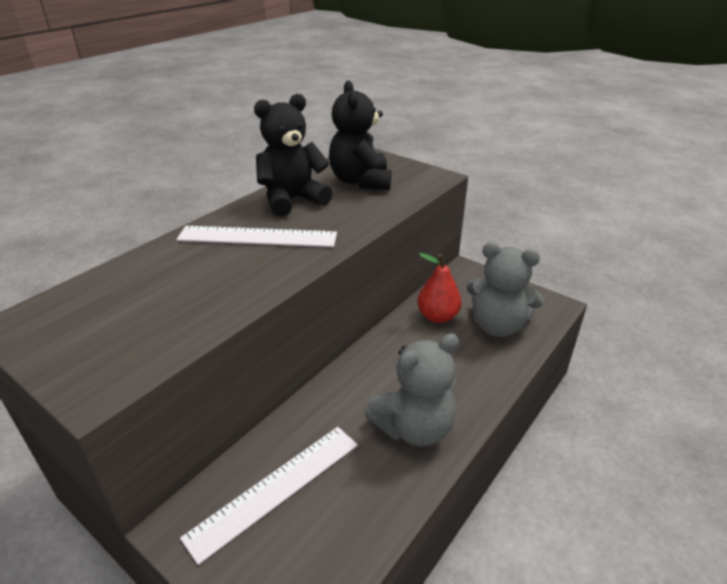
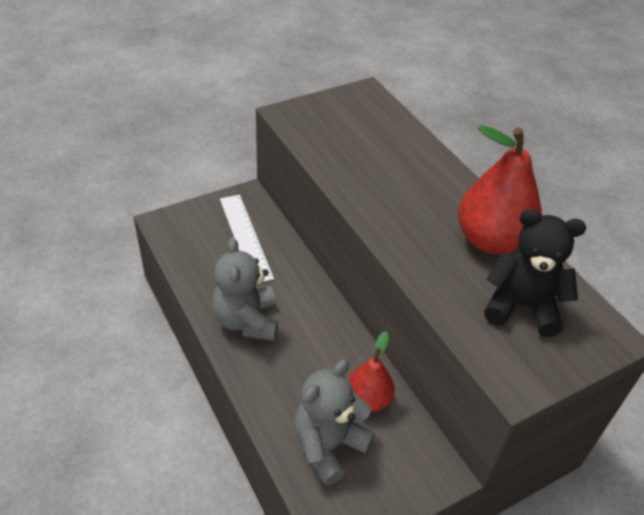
camera: 110 degrees right, 10 degrees up
(257, 236) = (426, 202): white ruler -> none
(292, 200) = (491, 240): black teddy bear -> red pear

